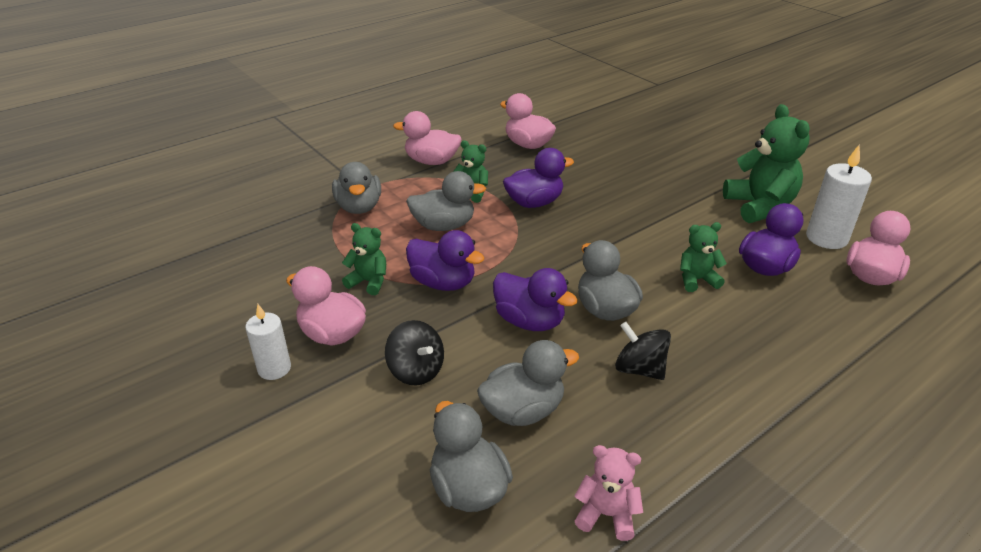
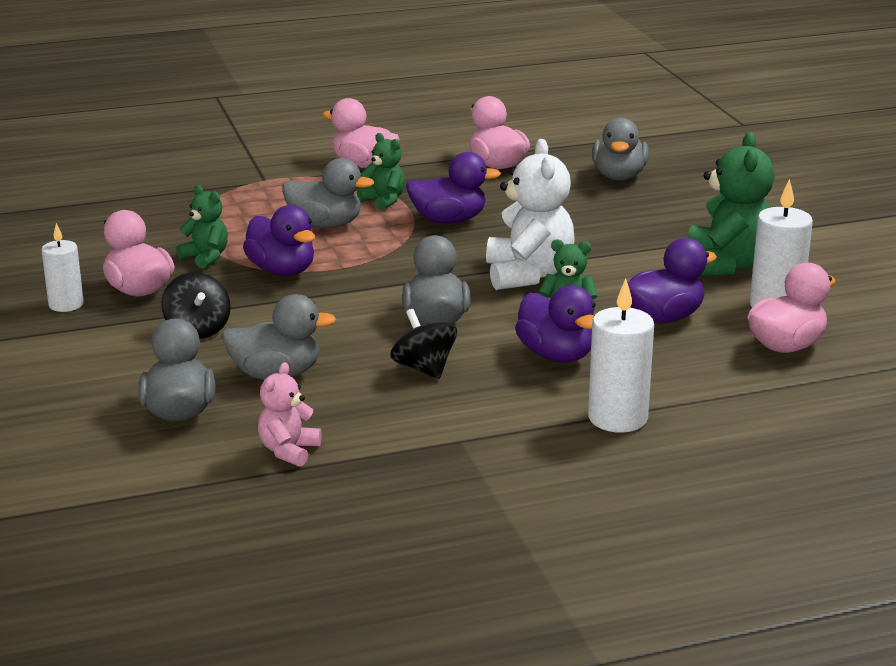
camera: 20 degrees right, 10 degrees down
(359, 207) = (246, 195): grey duck -> grey duck (619, 176)
(529, 321) = (345, 314): purple duck -> purple duck (556, 355)
(606, 514) = (288, 451): pink teddy bear -> pink teddy bear turned 105 degrees counterclockwise
(635, 245) = (528, 275): none -> white teddy bear
(832, 387) = (617, 418): none -> white candle

